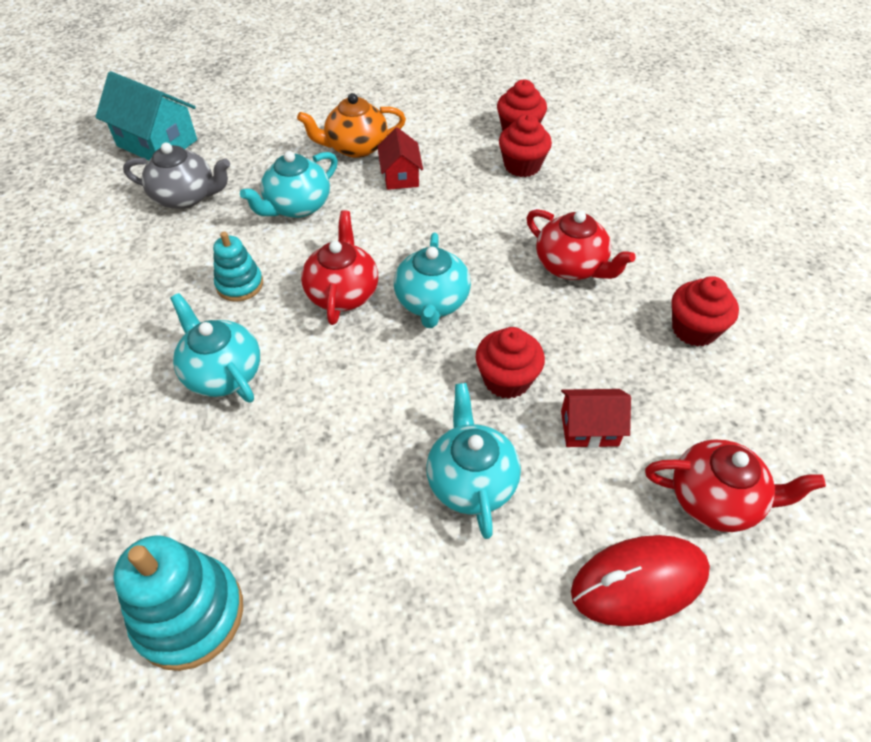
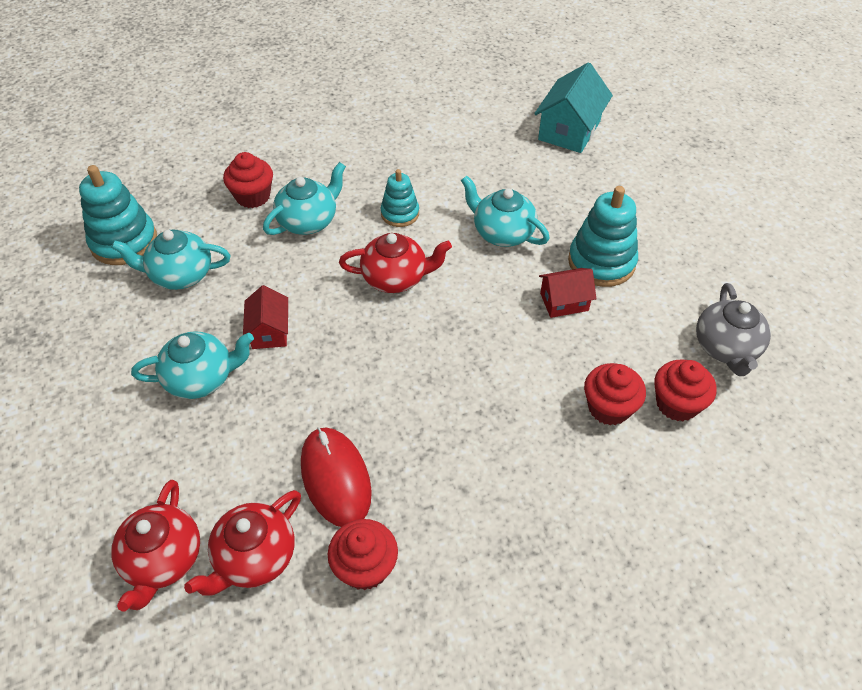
camera: 85 degrees right, 0 degrees up
(186, 197) = (500, 162): grey teapot -> grey teapot (726, 348)
(355, 147) = (601, 262): orange teapot -> turquoise stacking toy
(432, 302) = (389, 340): turquoise teapot -> turquoise teapot (180, 275)
(507, 380) = (300, 399): red cupcake -> red cupcake (253, 196)
(571, 266) = (449, 453): red teapot -> red teapot (254, 557)
(589, 428) = (245, 462): red house -> red house (269, 331)
(639, 582) = (99, 491): red mouse -> red mouse (335, 478)

